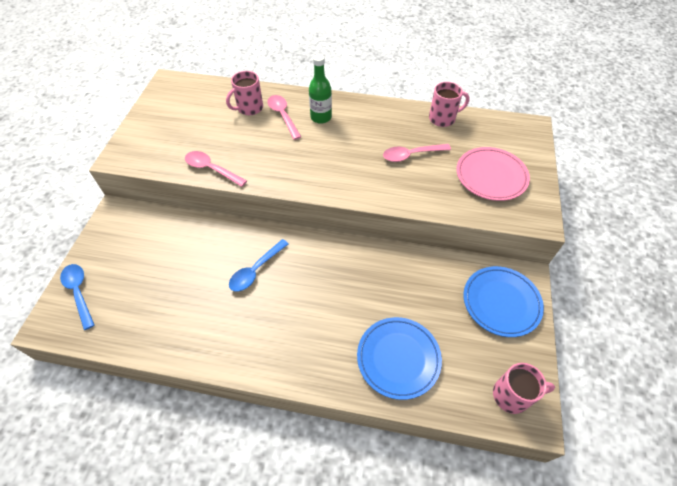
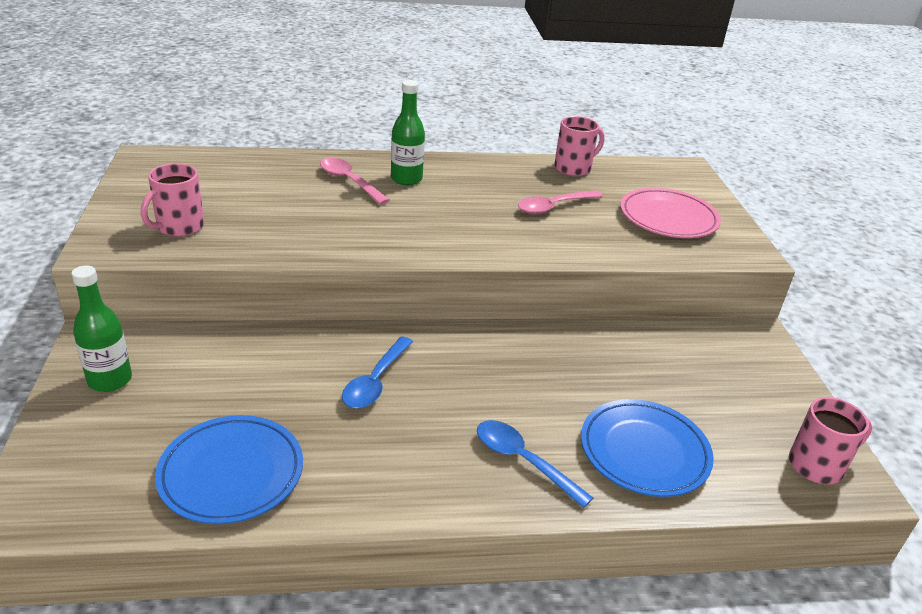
camera: 20 degrees left, 20 degrees down
(79, 292) = (68, 457): blue spoon -> blue spoon (523, 461)
(114, 242) = (110, 380): none -> green bottle
(211, 169) = (267, 248): pink spoon -> none
(249, 108) = (293, 177): pink mug -> pink mug (179, 227)
(501, 302) = (744, 366): blue plate -> blue plate (231, 473)

